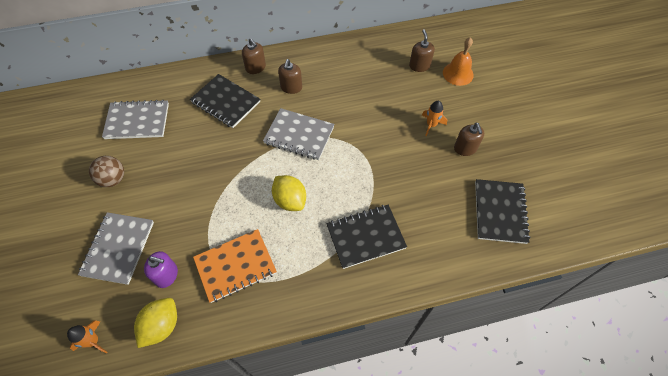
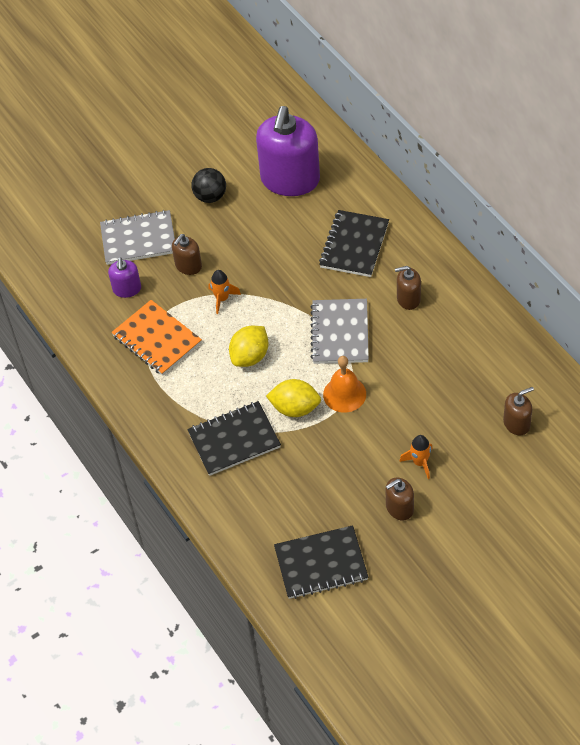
camera: 75 degrees right, 5 degrees down
(93, 341) = (48, 266): orange rocket -> orange rocket (222, 299)
(113, 179) = (210, 196): brown ball -> black ball
(137, 121) = (290, 179): grey notebook -> purple soap dispenser
(162, 326) = (78, 308): yellow lemon -> yellow lemon (295, 408)
(255, 67) = (422, 251): brown soap dispenser -> brown soap dispenser (188, 266)
(365, 237) = (234, 440): black notebook -> black notebook turned 75 degrees counterclockwise
(458, 73) = (525, 471): orange bell -> orange bell (344, 394)

